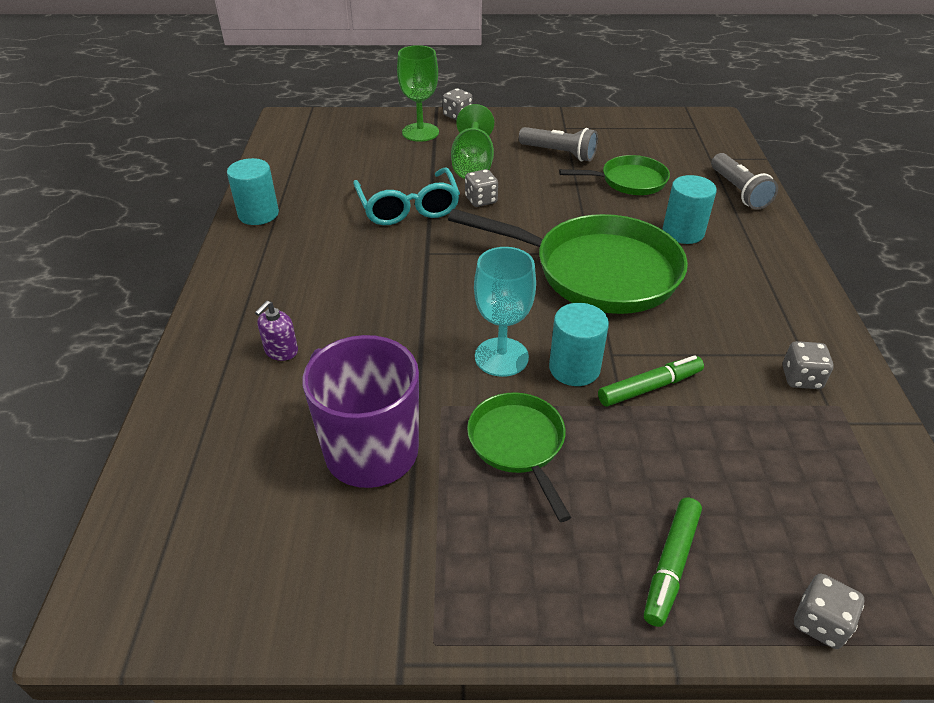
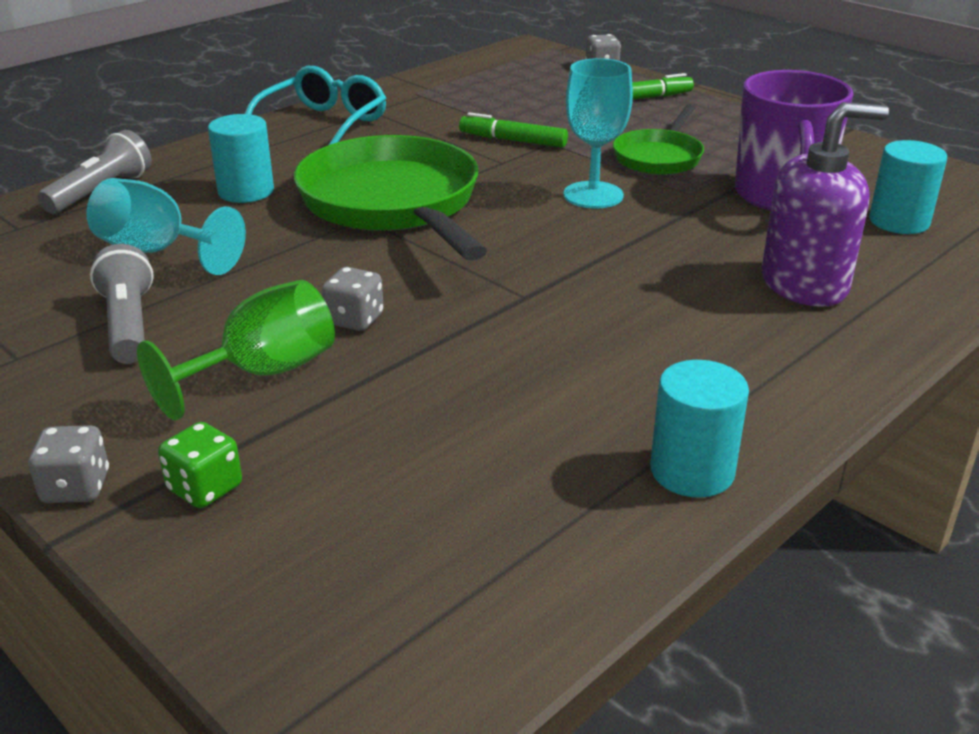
camera: 135 degrees left, 10 degrees down
(281, 351) = (804, 284): purple soap dispenser -> purple soap dispenser, size x2.14
(408, 207) = (458, 359): turquoise glasses -> turquoise glasses (323, 124)
(420, 132) = (205, 488): green goblet -> green dice
(574, 368) = (547, 167): turquoise cylinder -> turquoise cylinder (899, 222)
(629, 181) = (157, 251): green pan -> turquoise goblet
(801, 378) = (405, 106): grey dice -> none

